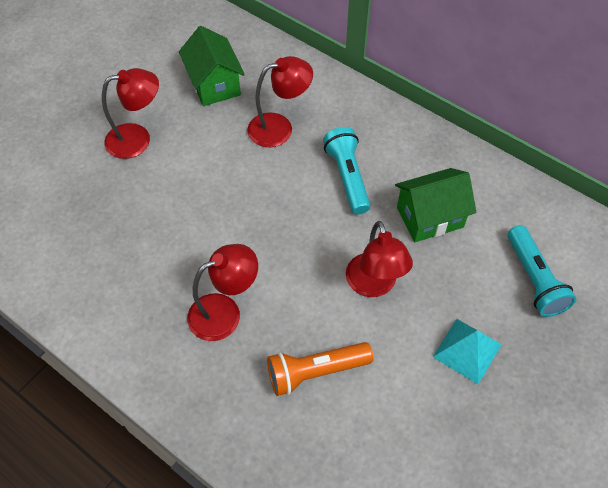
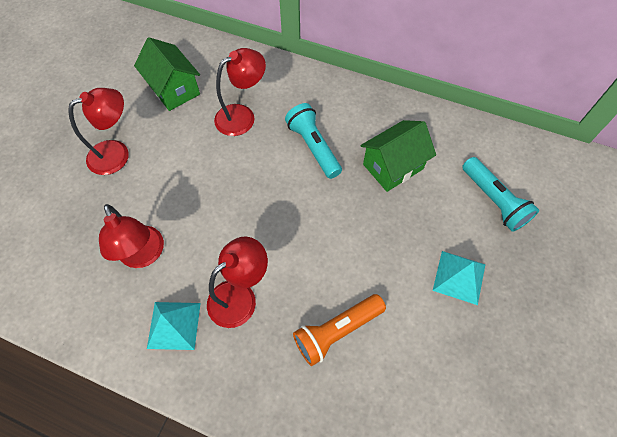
camera: 15 degrees left, 5 degrees up
(150, 323) = (174, 325): none -> turquoise pyramid
(374, 285) = (364, 238): red lamp -> red lamp (144, 255)

